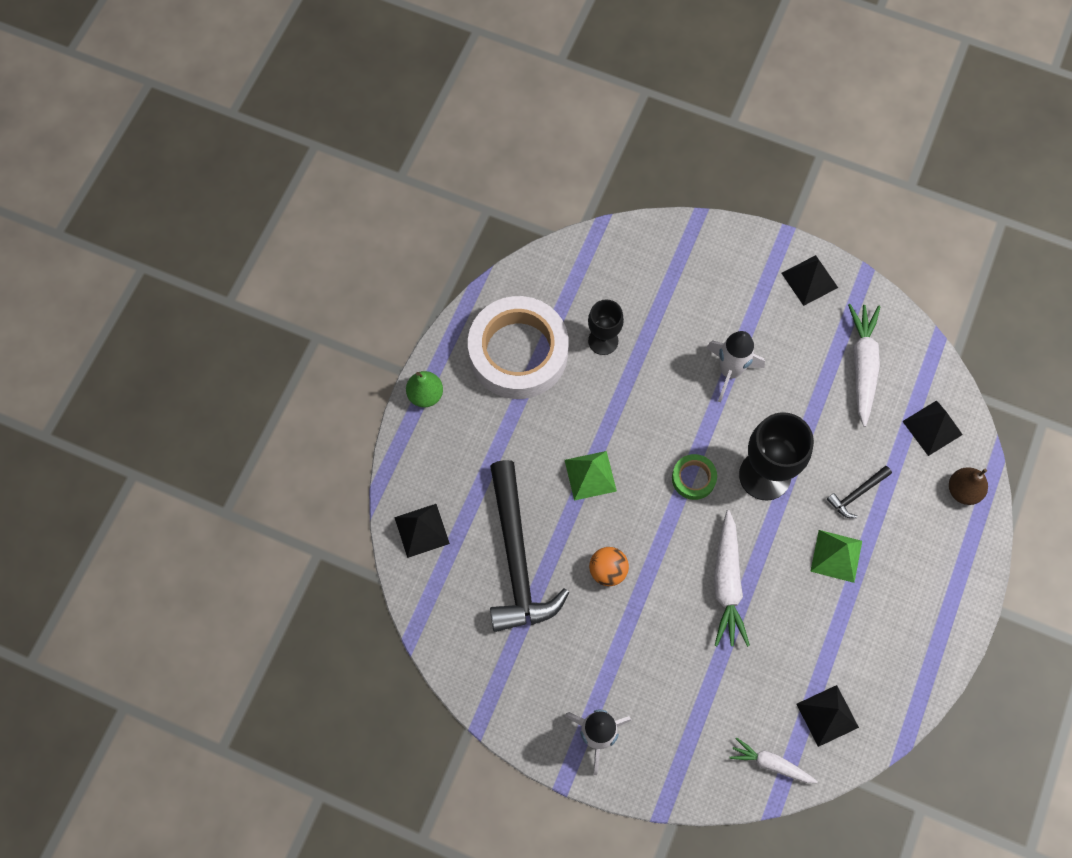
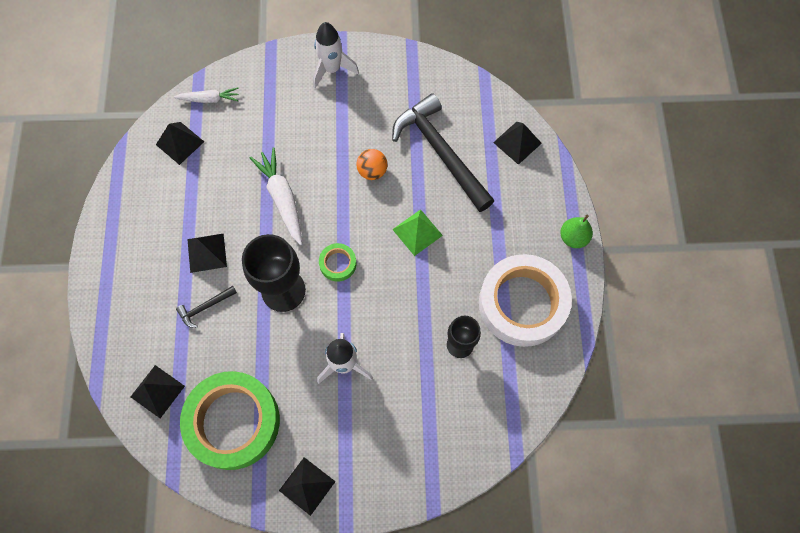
camera: 155 degrees right, 0 degrees up
(836, 556) = (207, 252): green pyramid -> black pyramid
(857, 494) = (205, 307): black hammer -> black hammer turned 150 degrees counterclockwise
(862, 365) = (233, 422): white carrot -> green tape
(963, 491) = (118, 347): brown pear -> none

